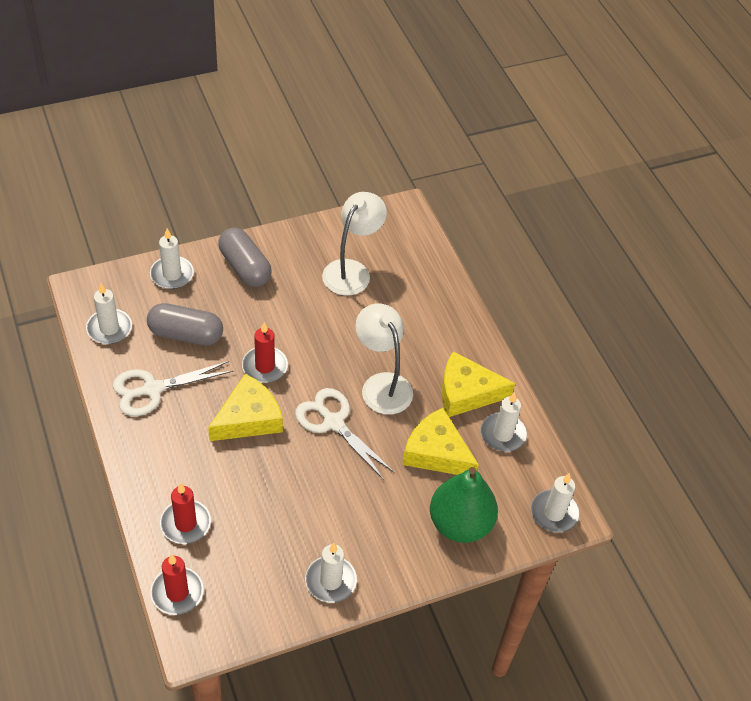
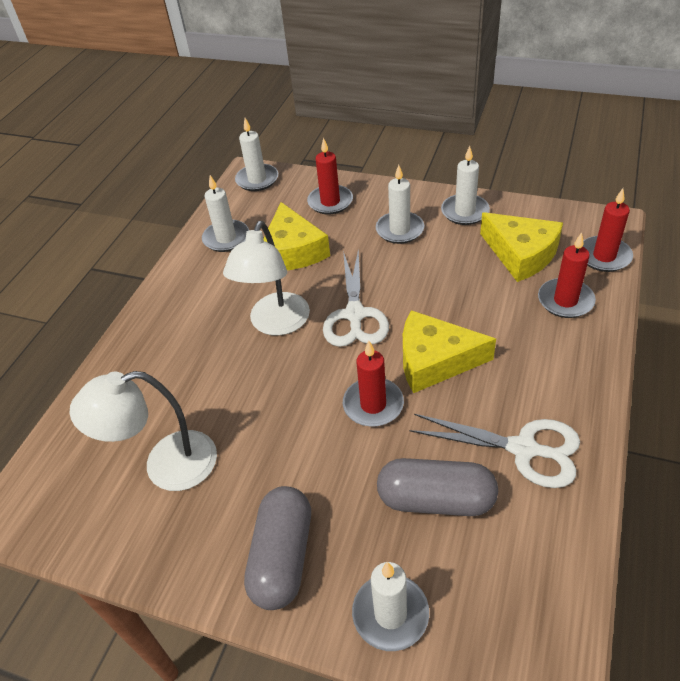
camera: 130 degrees left, 5 degrees down
(109, 328) = (537, 573): white candle -> white candle (399, 230)
(186, 334) = (436, 499): grey capsule -> grey capsule turned 45 degrees counterclockwise
(460, 524) = (330, 202): green pear -> red candle
(466, 392) = (213, 280): yellow cheese -> yellow cheese (521, 254)

